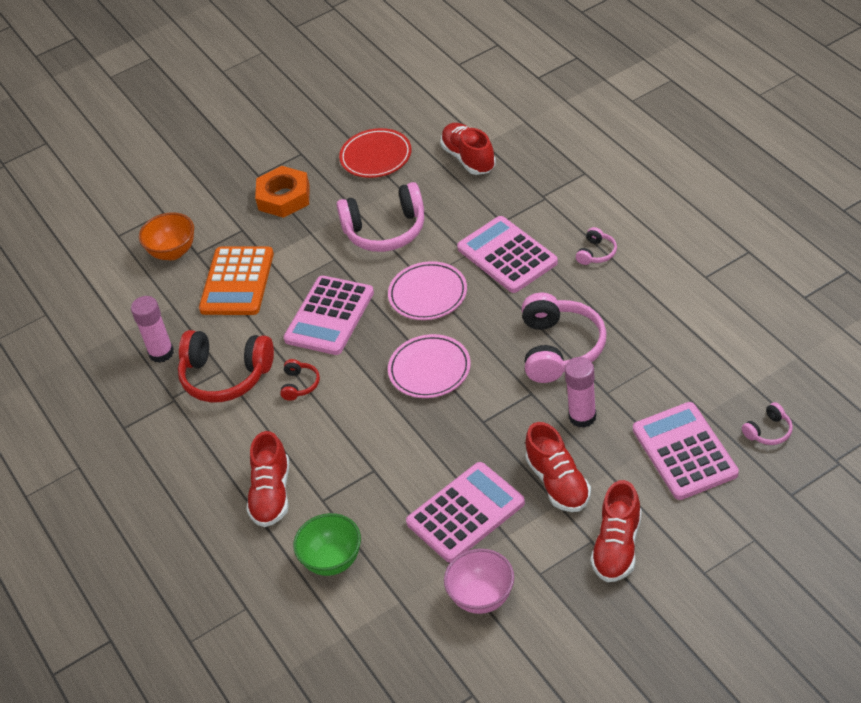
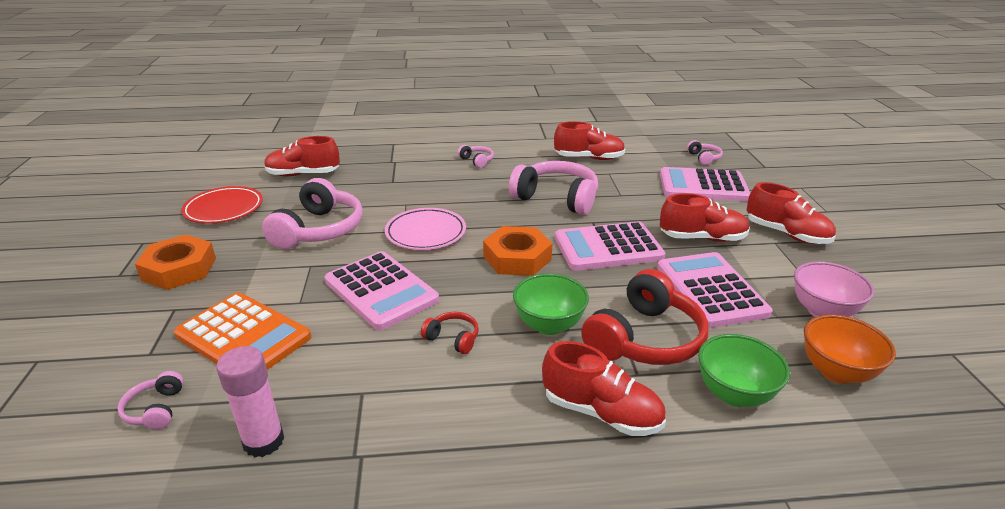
camera: 70 degrees left, 15 degrees down
(158, 292) = (155, 409): none -> pink headphones
(173, 252) = (114, 373): orange bowl -> orange bowl (836, 372)
(225, 376) = (375, 392): red headphones -> red headphones (645, 339)
(348, 429) = (549, 325): none -> green bowl
(429, 370) = (517, 258): pink plate -> orange nut
(507, 255) = (431, 190): pink calculator -> pink calculator (608, 248)
(582, 417) = (637, 210): pink glue stick -> none
(679, 334) = (589, 158): none -> red shoe

